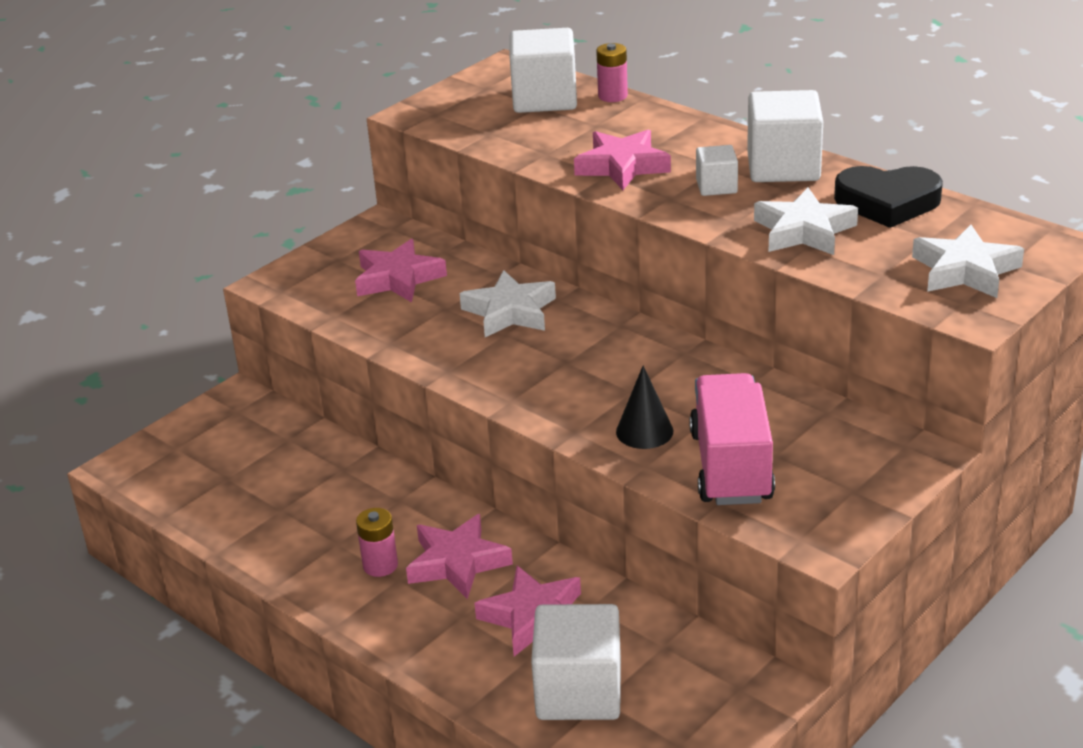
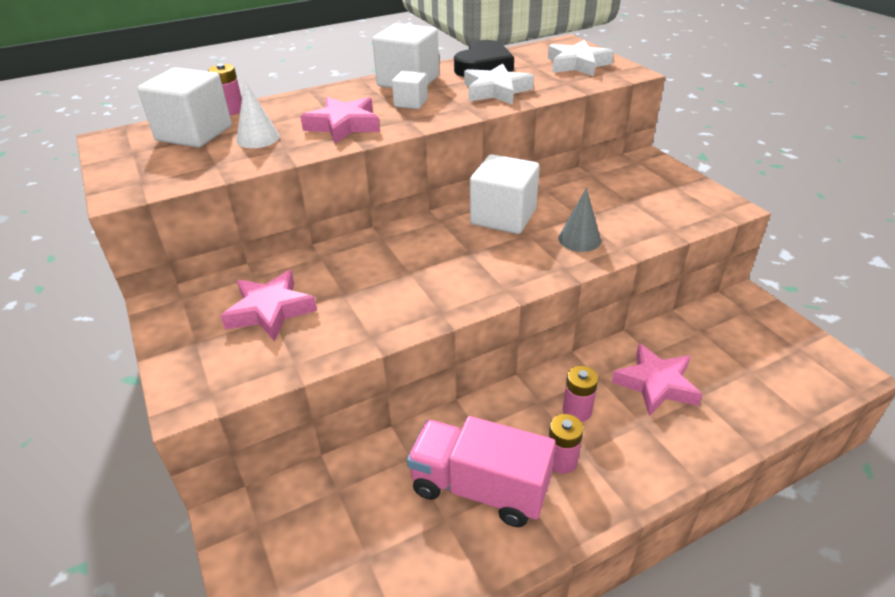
camera: 70 degrees left, 5 degrees up
(457, 563) = (577, 411): pink star -> pink battery
(510, 312) = (380, 263): white star -> none
(557, 133) = (258, 138): none -> white cone
(579, 691) = (742, 381): white cube -> white cube (503, 217)
(644, 431) = (579, 239): black cone -> grey cone
(730, 467) = (635, 217): pink truck -> pink truck (479, 488)

